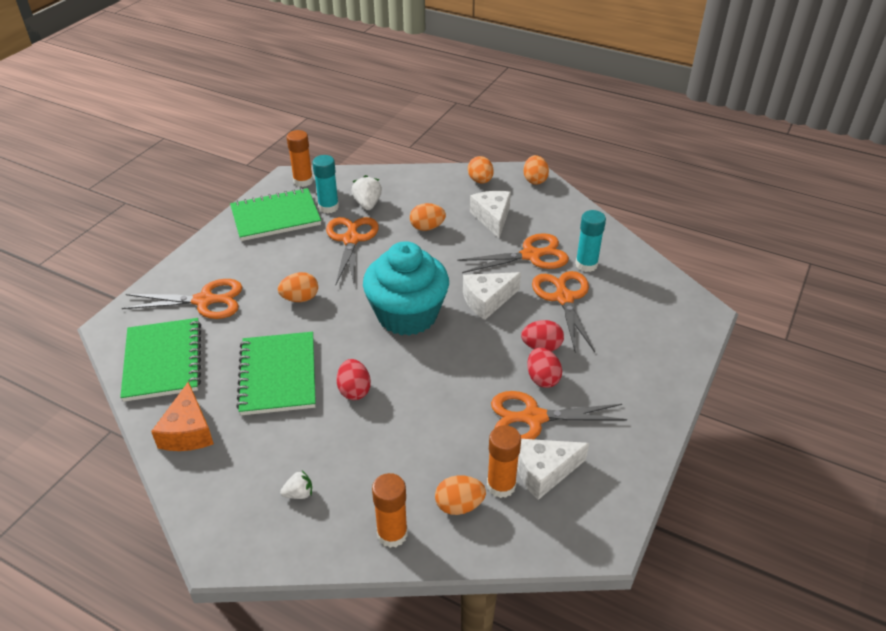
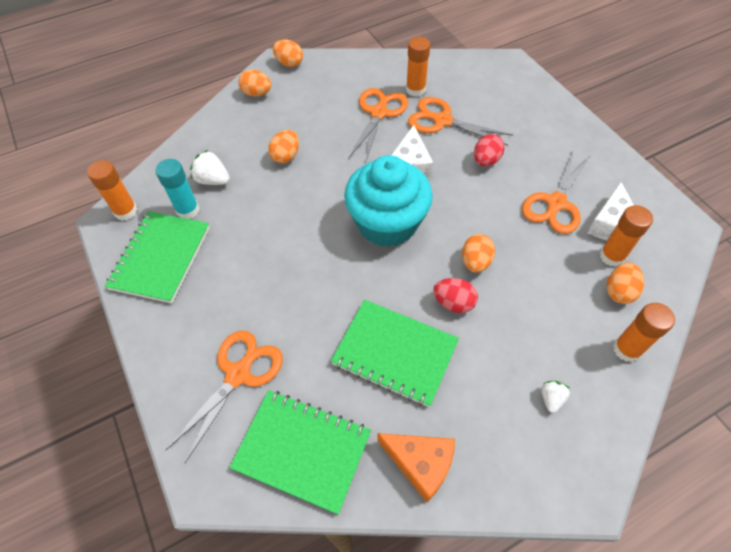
camera: 55 degrees left, 15 degrees up
(300, 298) = (303, 291): orange egg -> orange egg (475, 262)
(351, 239) = (252, 215): orange scissors -> none
(492, 218) = (312, 111): white cheese -> none
(542, 378) = (519, 177): red egg -> none
(586, 264) = (415, 90): turquoise glue stick -> orange glue stick

